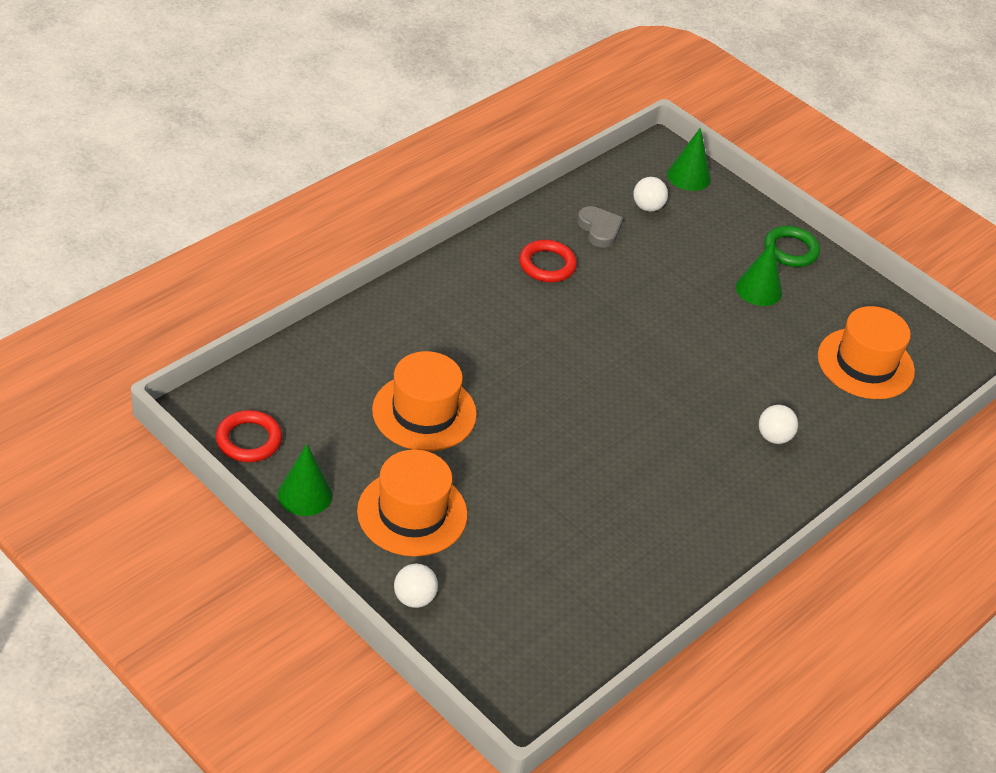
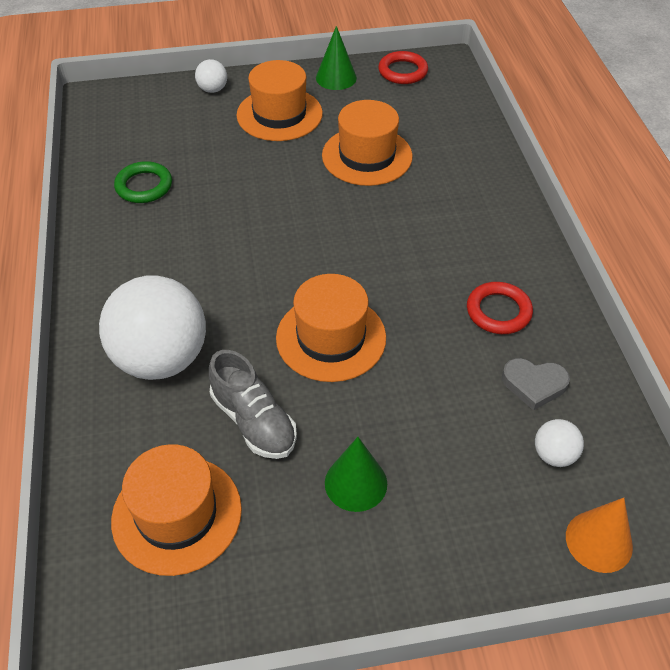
camera: 130 degrees right, 5 degrees up
(660, 348) = (331, 338): none -> orange hat
(688, 176) = (599, 541): green cone -> orange cone
(768, 358) = (253, 421): none -> grey shoe
(774, 437) = (161, 359): white ball -> white ball, size x2.34
(790, 250) = (400, 570): green ring -> green ring (144, 186)

